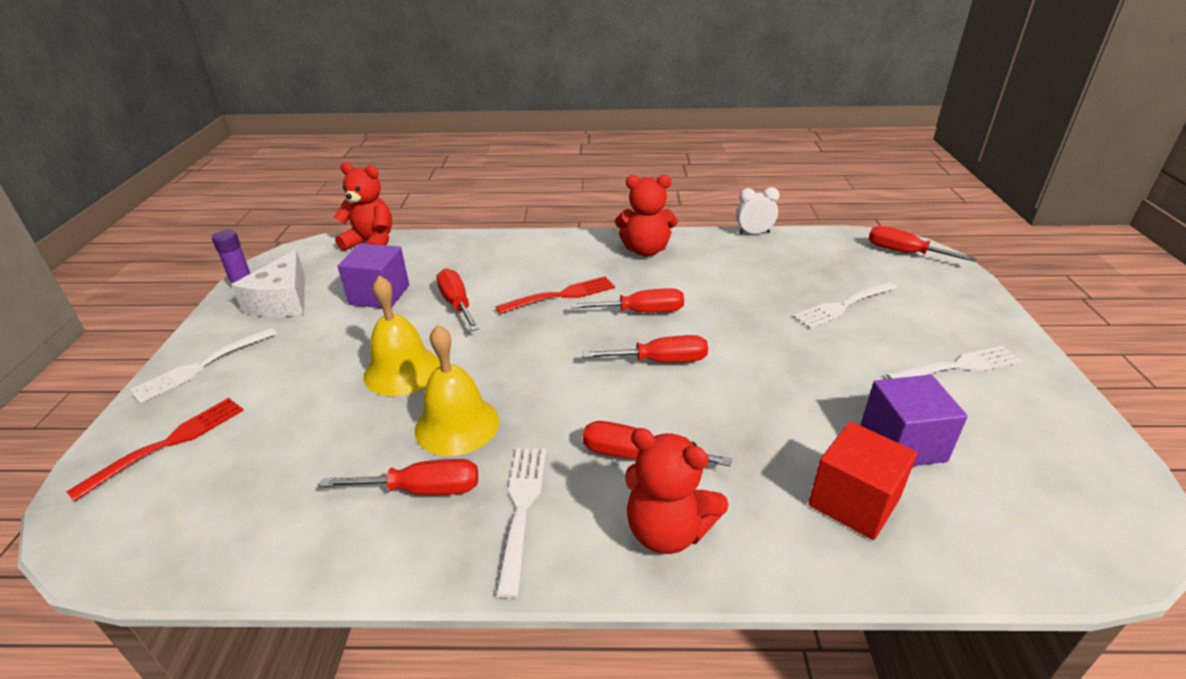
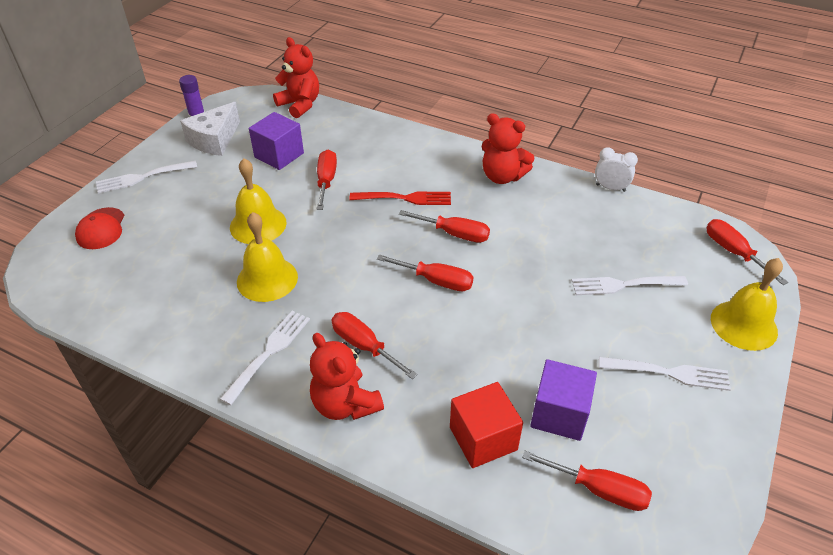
camera: 25 degrees right, 10 degrees up
(168, 443) = (101, 229): red fork -> red cap
(423, 490) = (221, 316): red screwdriver -> red screwdriver (599, 490)
(972, 305) = (743, 325): none -> yellow bell

